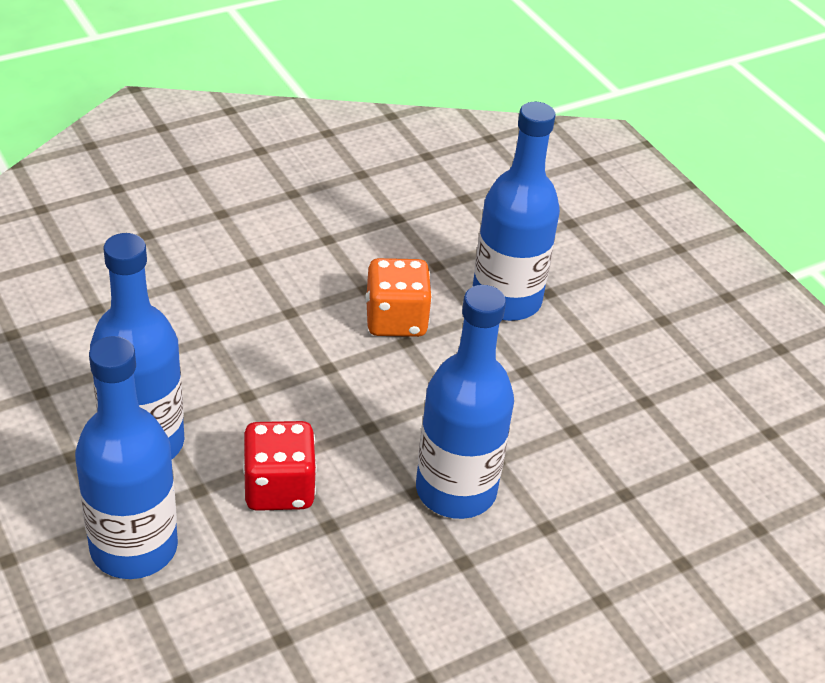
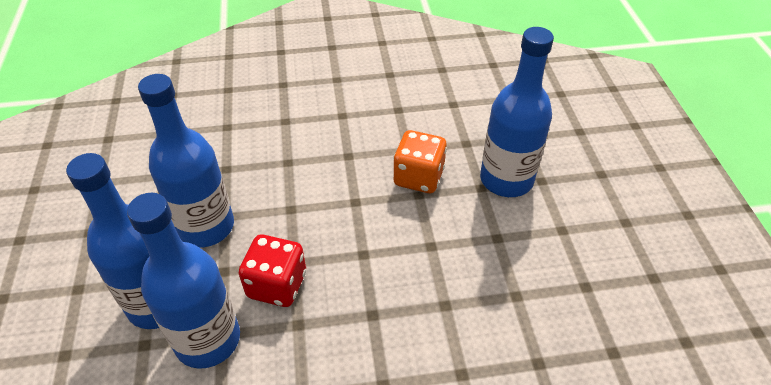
camera: 25 degrees right, 5 degrees up
(456, 490) = (403, 322): blue bottle -> blue bottle (208, 340)

